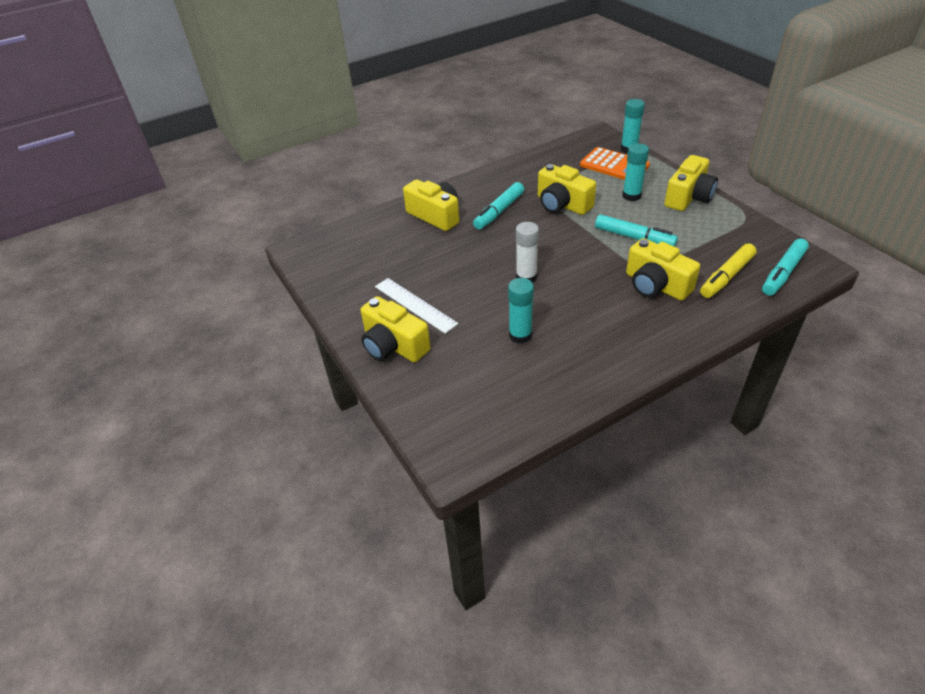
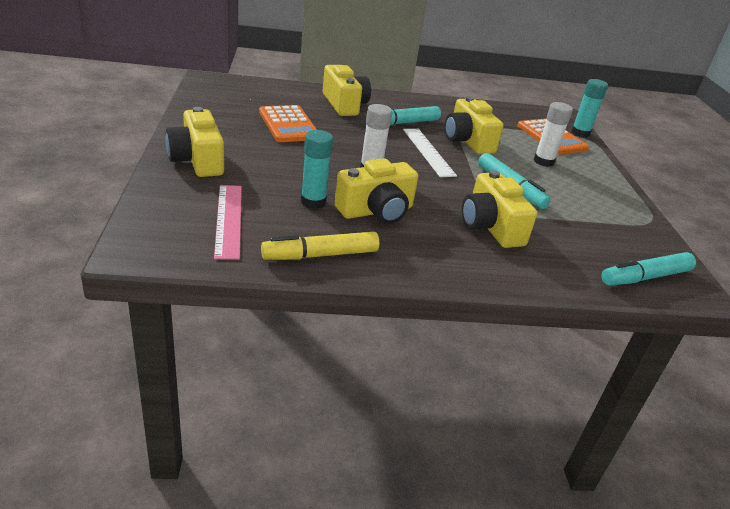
camera: 20 degrees right, 10 degrees down
(415, 305) = (251, 145): white ruler -> white ruler (428, 152)
(418, 264) = (288, 125): none -> orange calculator
(482, 390) = (228, 220): none -> pink ruler
(631, 196) = (543, 161): turquoise glue stick -> white glue stick
(688, 197) = (603, 185): yellow camera -> yellow camera (376, 211)
(726, 276) = (576, 253): yellow marker -> yellow marker (321, 255)

